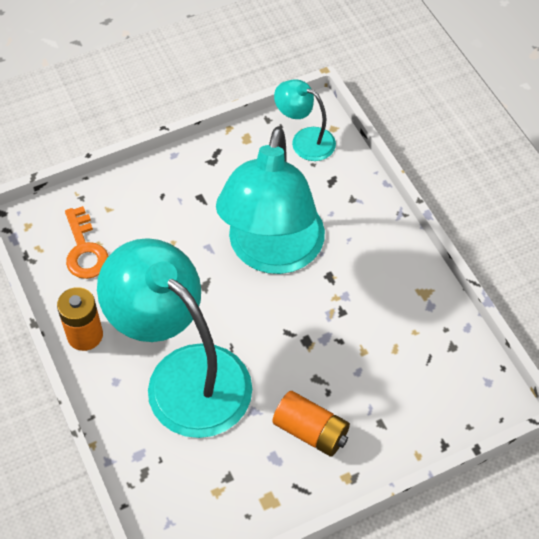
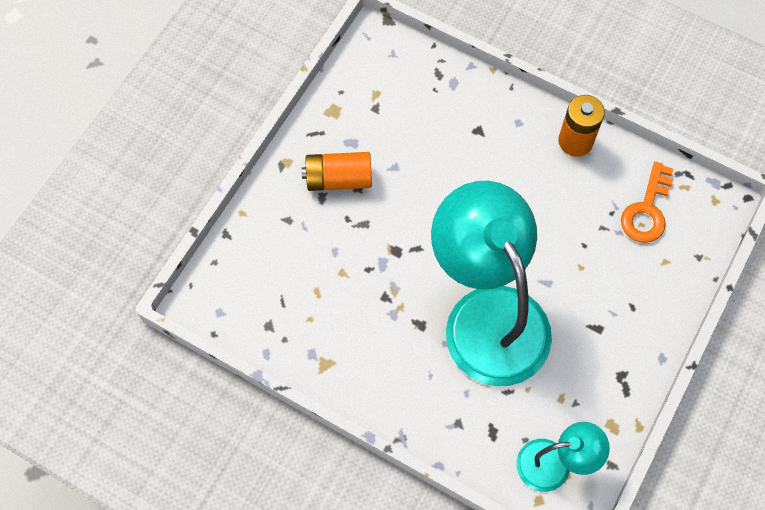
camera: 145 degrees right, 10 degrees up
(84, 250) = (646, 210): orange key -> orange key turned 105 degrees counterclockwise
(183, 375) = (471, 159): turquoise lamp -> none

